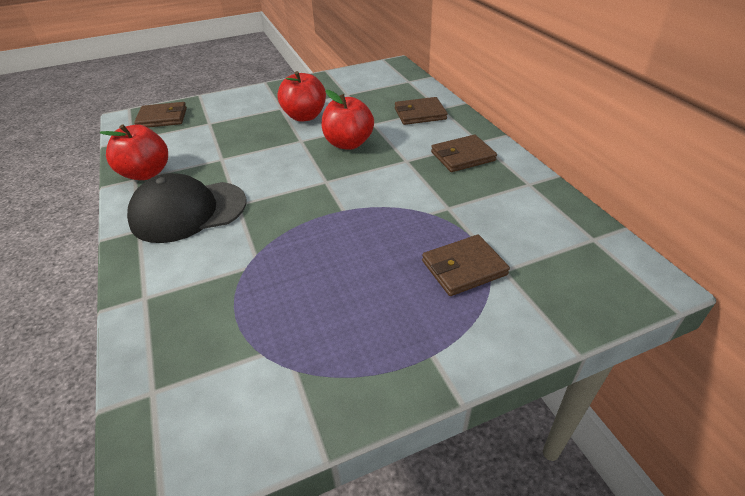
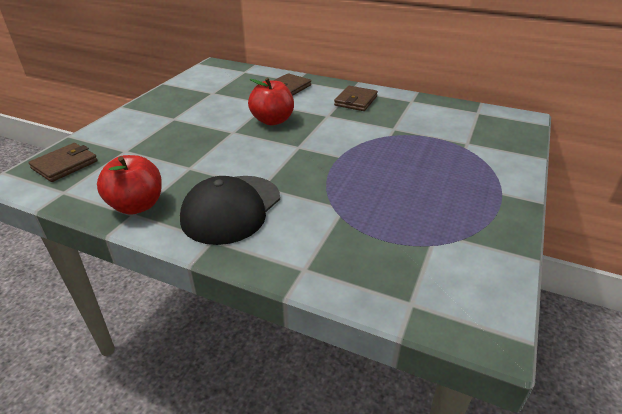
camera: 45 degrees left, 5 degrees down
(304, 116) = (206, 117): red apple -> none
(464, 268) = (450, 151): brown wallet -> none

